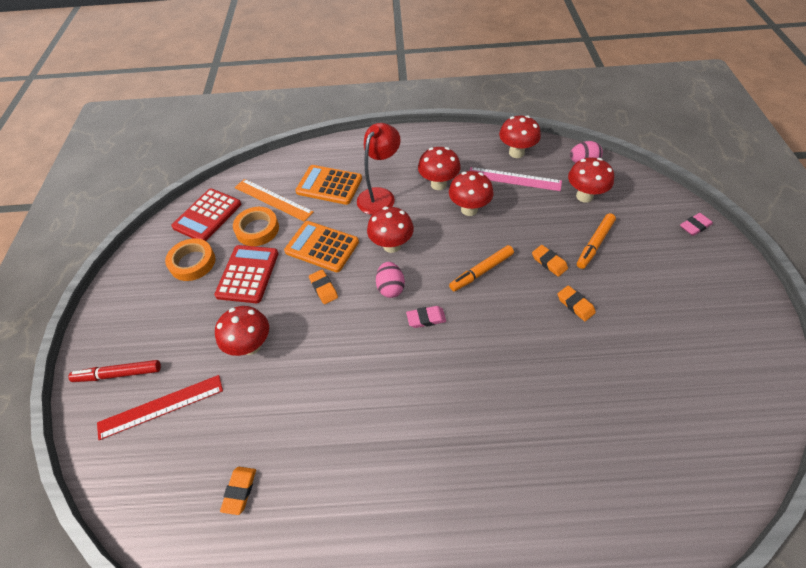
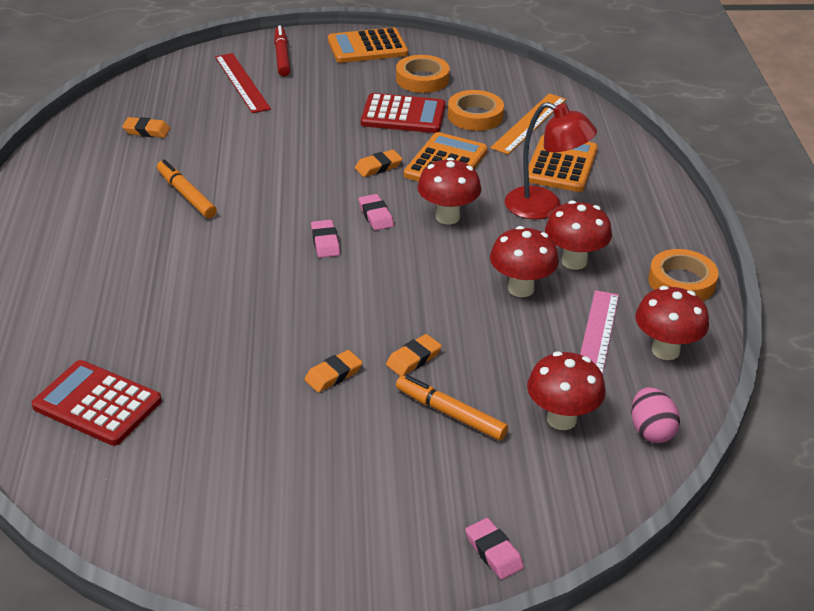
camera: 85 degrees right, 15 degrees down
(123, 303) = (367, 47): none -> orange calculator
(207, 215) = (497, 81): red calculator -> red calculator (97, 404)
(251, 346) = (303, 124): red mushroom -> none
(390, 288) = (376, 216): pink egg -> pink eraser
(454, 142) = (681, 282): none -> orange tape
(481, 271) = (399, 292): orange marker -> orange marker (186, 195)

